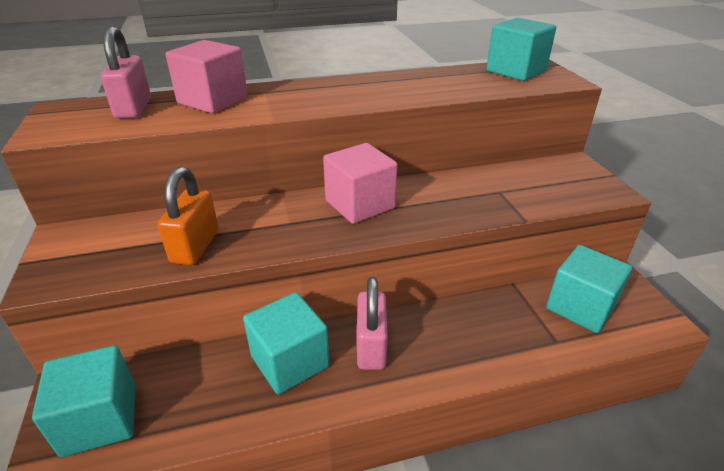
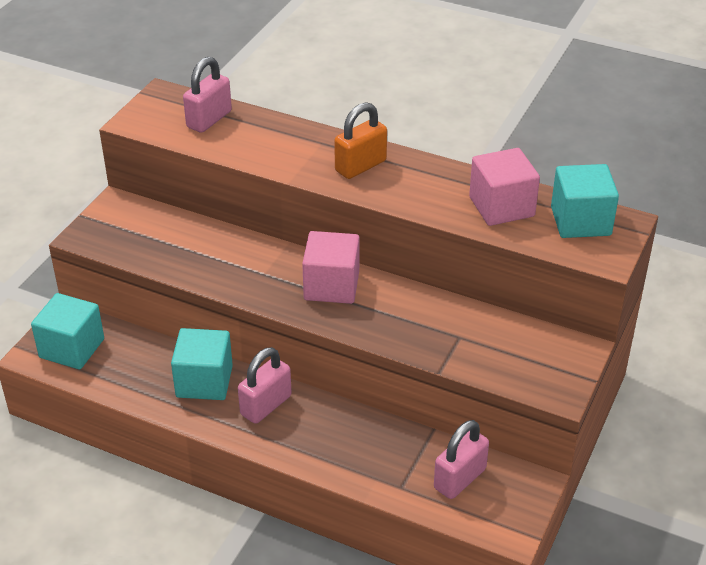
camera: 40 degrees right, 5 degrees up
(195, 246) = (185, 259): orange padlock -> orange padlock (360, 166)
(213, 101) = (271, 136): pink cube -> pink cube (501, 207)
(580, 307) = (459, 479): turquoise cube -> pink padlock

